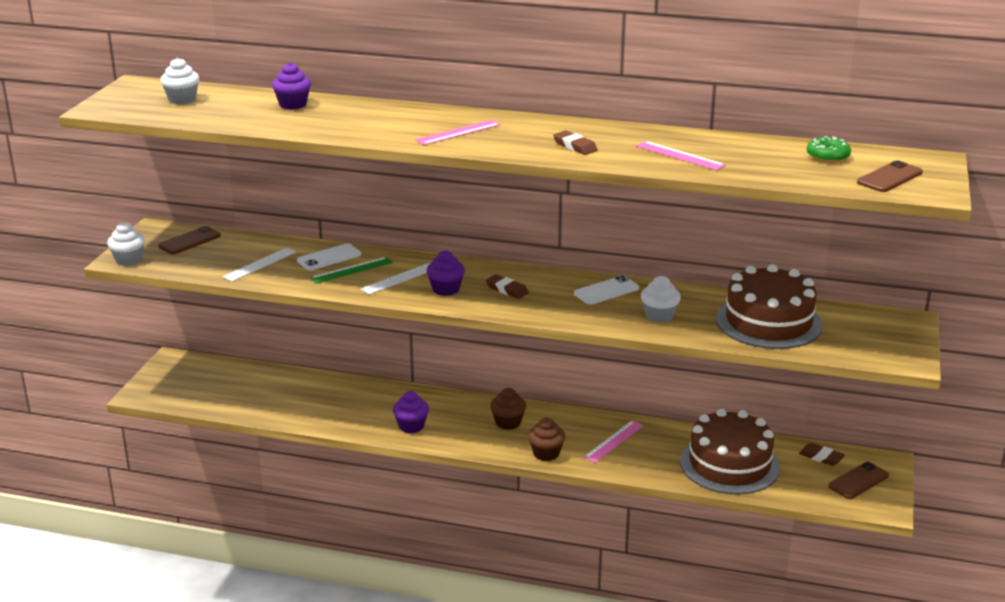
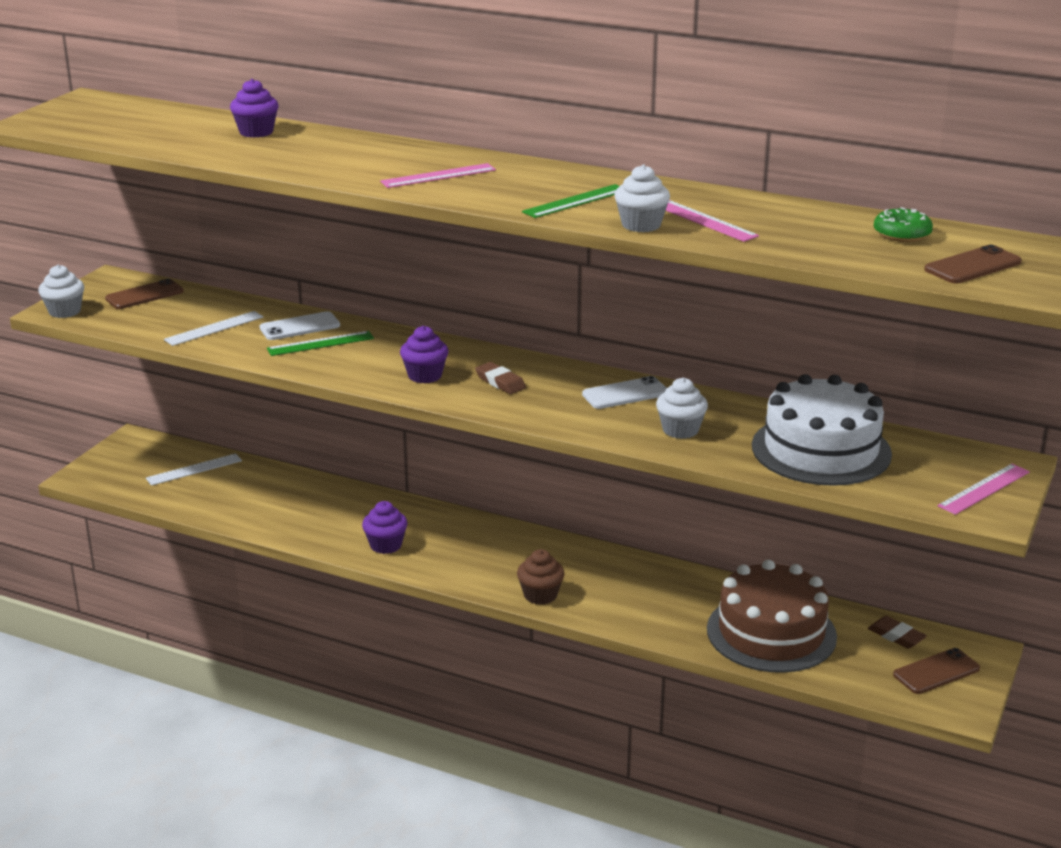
camera: 10 degrees right, 0 degrees up
(182, 99) = (130, 119): white cupcake -> white cupcake (641, 225)
(399, 279) = (374, 358): white ruler -> white ruler (194, 469)
(508, 423) = (506, 552): brown cupcake -> none
(575, 146) = (575, 201): brown eraser -> green ruler
(614, 441) = (631, 588): pink ruler -> pink ruler (984, 489)
(768, 322) = (821, 450): brown cake -> white cake

